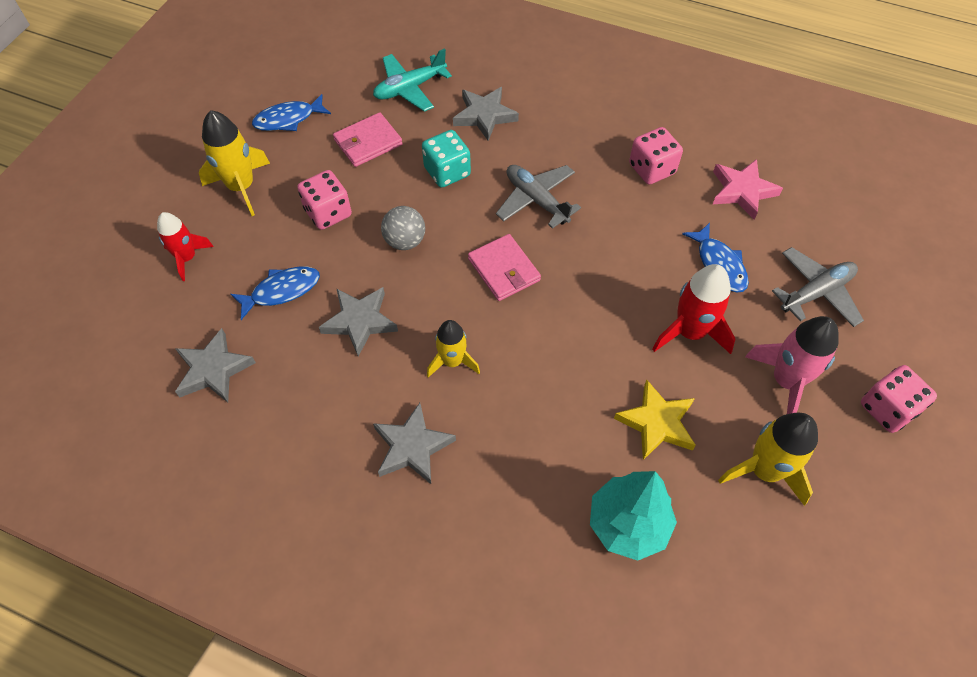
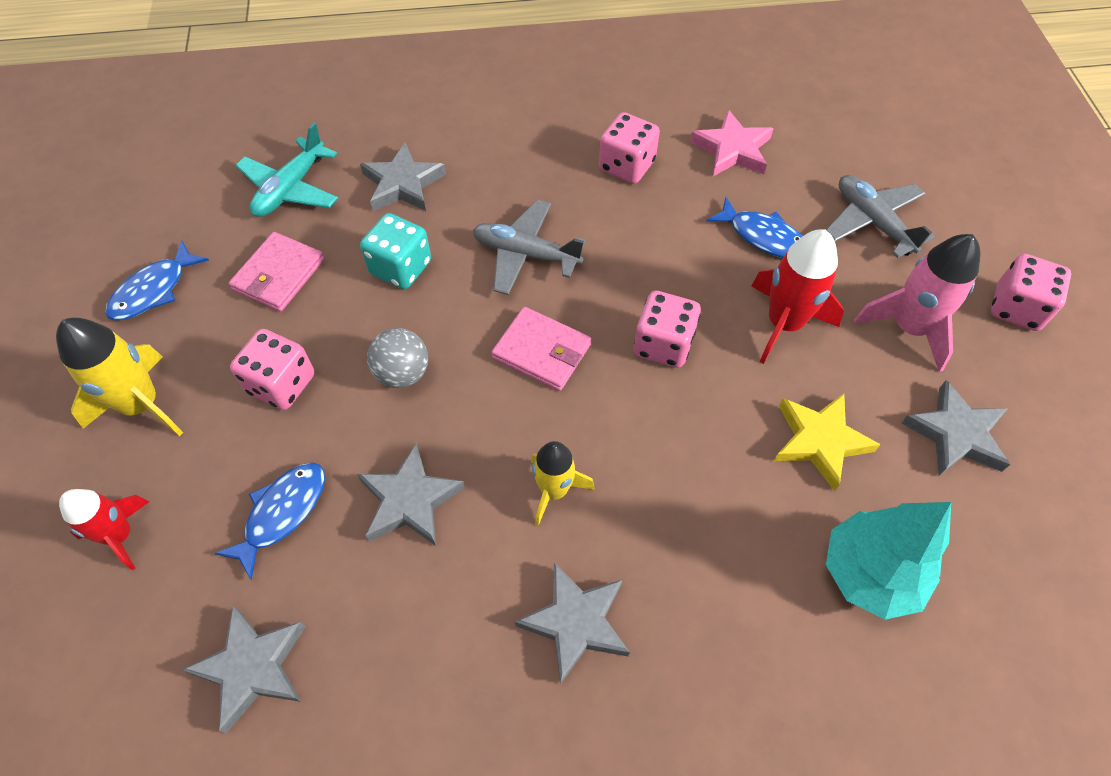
camera: 30 degrees left, 0 degrees up
(591, 304) = (663, 344): none -> pink dice
(764, 470) = (955, 434): yellow rocket -> grey star
(816, 292) = (872, 222): grey plane -> grey plane turned 60 degrees counterclockwise

